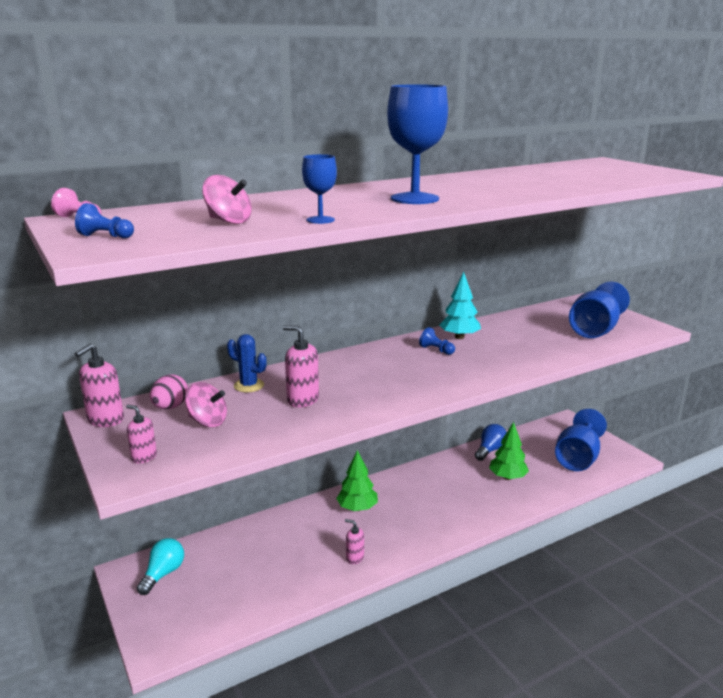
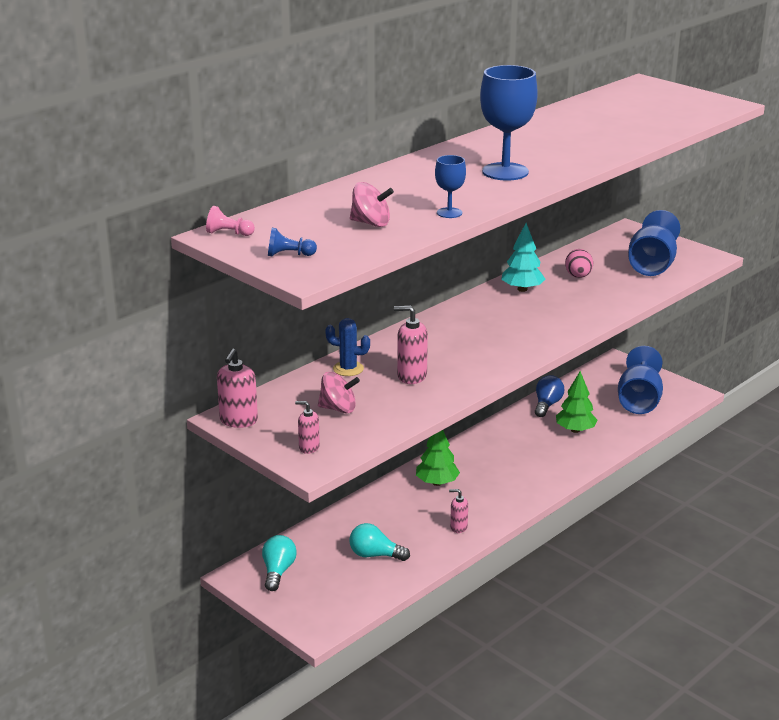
camera: 15 degrees left, 5 degrees up
(170, 407) = (290, 400): pink egg -> pink egg (578, 276)
(261, 573) = (375, 555): none -> turquoise light bulb
(436, 350) = (507, 307): blue pawn -> none

